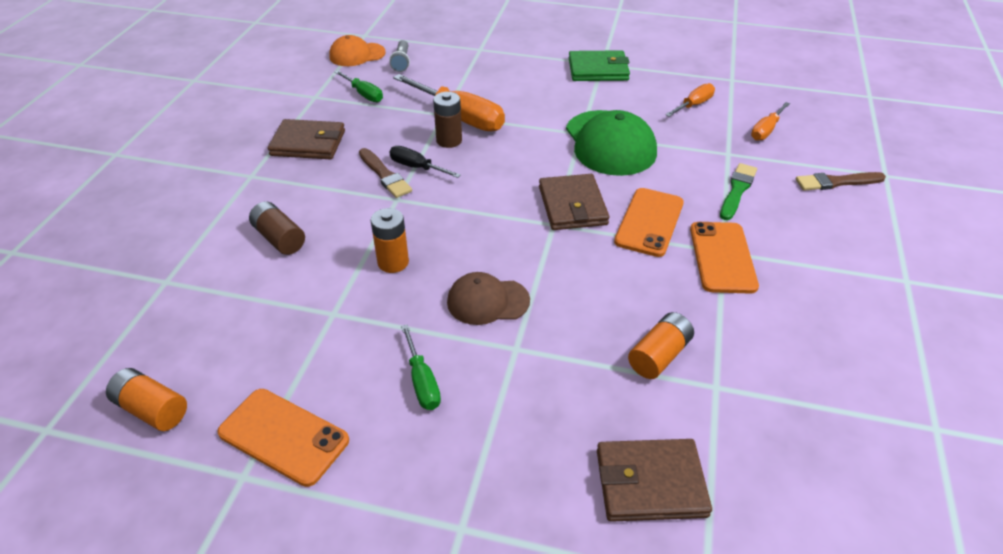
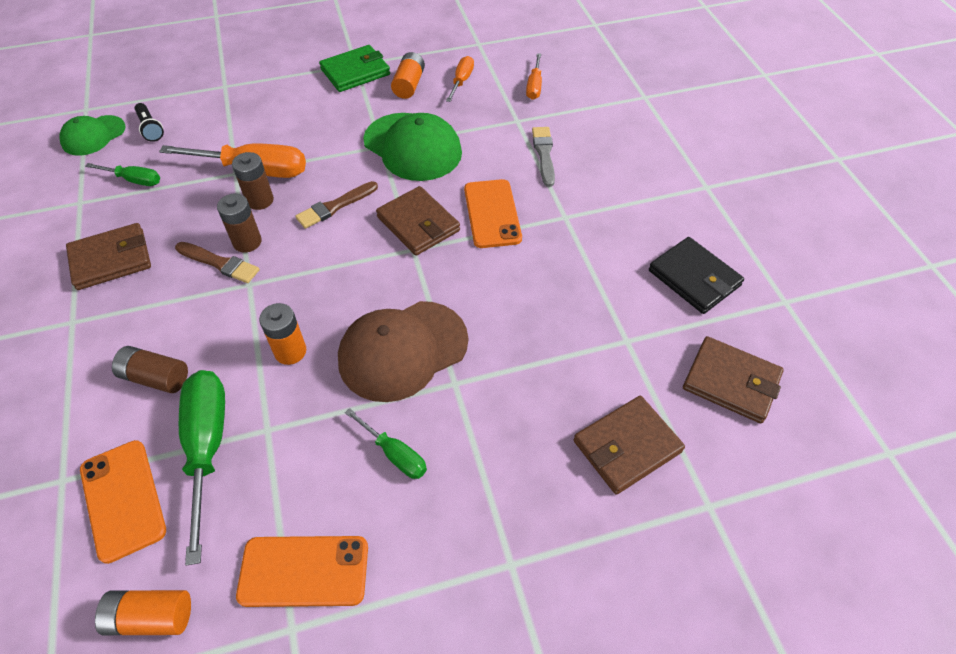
camera: 30 degrees left, 10 degrees up
(279, 306) = (207, 448): none -> green screwdriver
(357, 55) = (93, 135): orange cap -> green cap
(401, 62) = (150, 128): grey flashlight -> black flashlight
(417, 167) = (247, 242): black screwdriver -> brown battery
(487, 301) = (403, 350): brown cap -> brown cap, size x1.67
(659, 355) = (571, 334): orange battery -> orange battery (409, 85)
(722, 257) = (567, 223): orange phone -> orange phone (123, 499)
(737, 190) = (544, 154): green brush -> grey brush
(813, 478) = (731, 382): none -> brown wallet
(834, 360) = (694, 278): none -> black wallet
(836, 182) = (613, 117): brown brush -> brown brush (335, 206)

